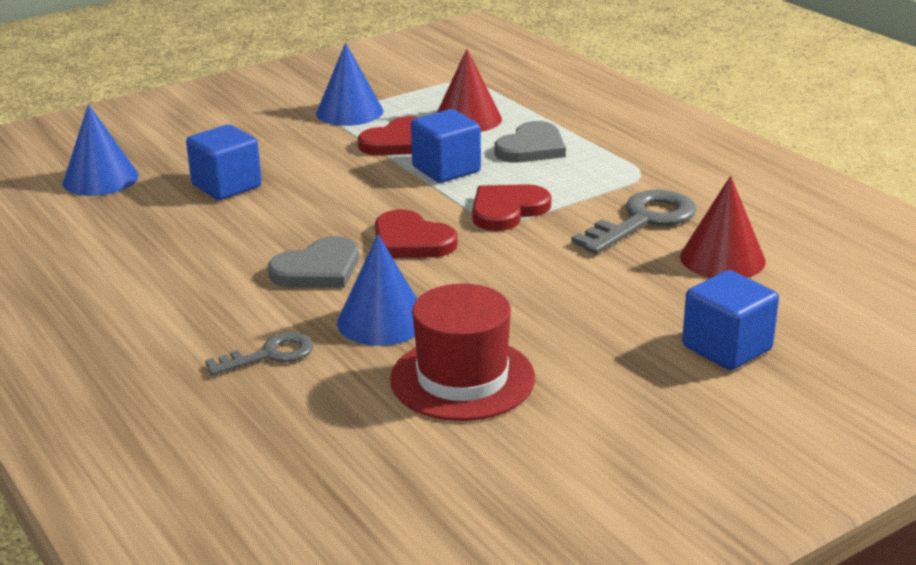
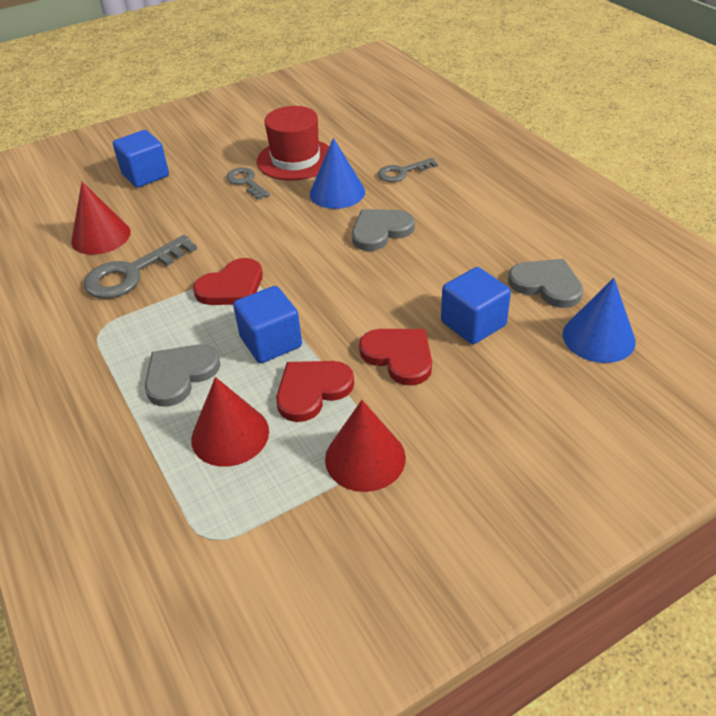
camera: 175 degrees left, 15 degrees up
(125, 218) = (546, 285): none -> grey heart
(349, 112) = (365, 458): blue cone -> red cone
(411, 241) = (313, 256): red heart -> red heart (399, 356)
(539, 336) = (246, 182): none -> grey key

